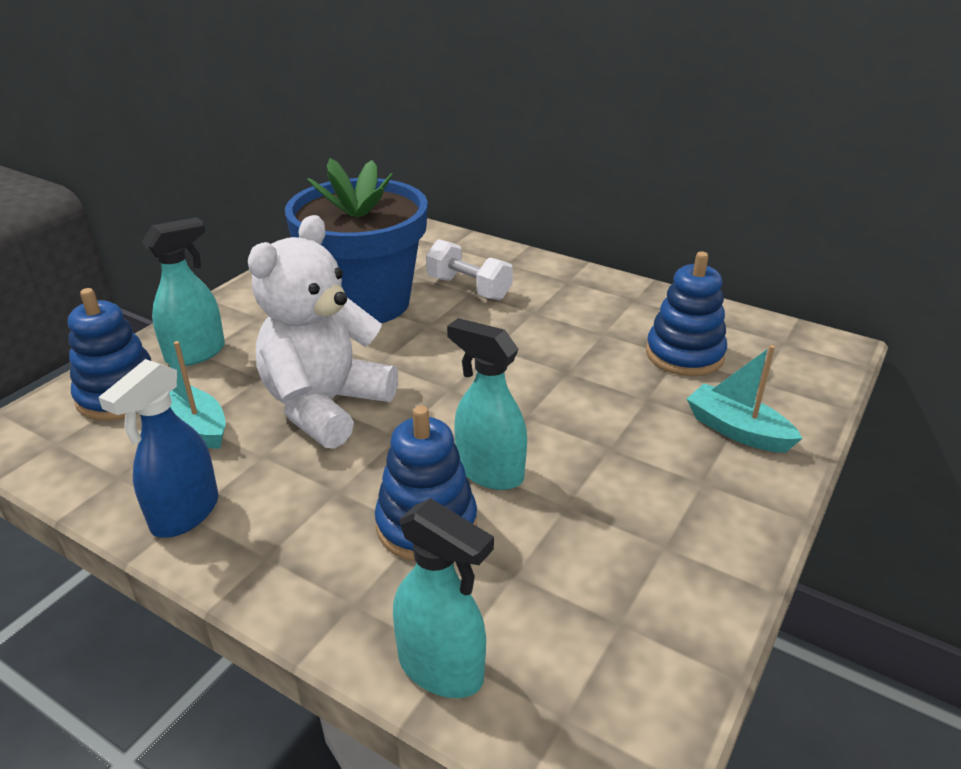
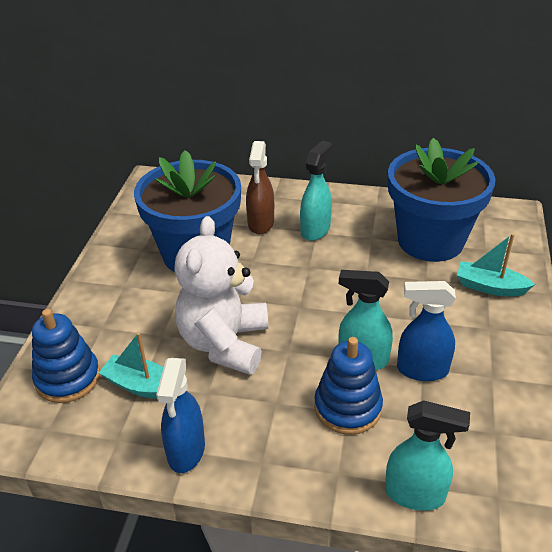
camera: 20 degrees left, 5 degrees up
(196, 353) = (99, 328): turquoise spray bottle -> turquoise spray bottle (315, 230)
(469, 288) = (261, 224): white dumbbell -> brown spray bottle
(564, 508) = (421, 370): none -> blue spray bottle
(684, 354) = (430, 241): blue stacking toy -> blue flower pot

